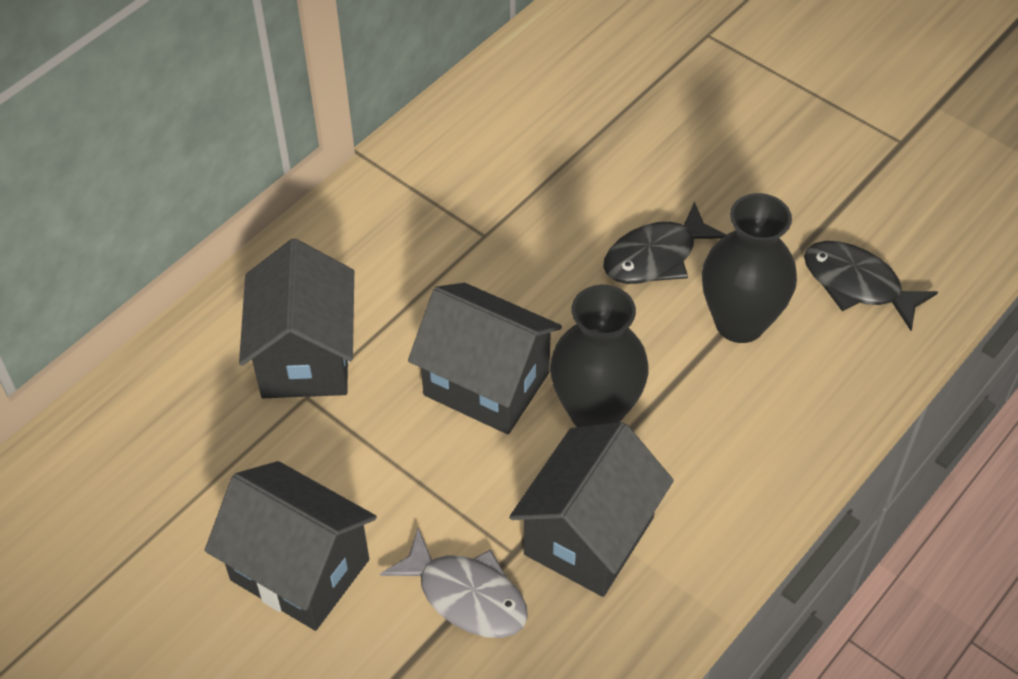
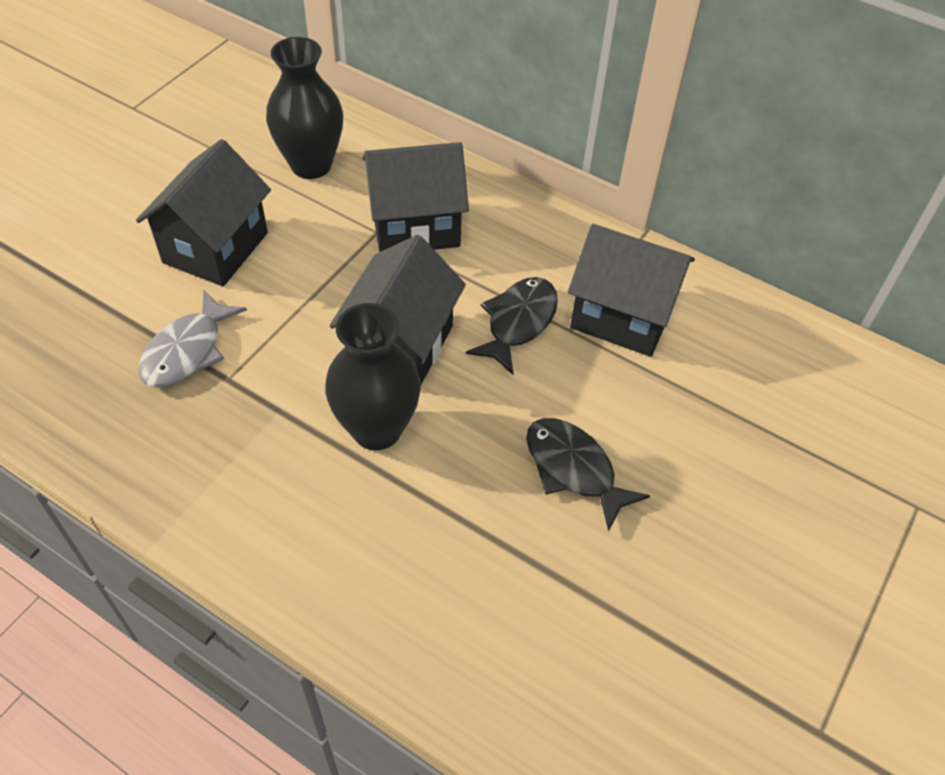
camera: 80 degrees right, 0 degrees up
(589, 536) = (243, 432): black house -> black house (622, 316)
(740, 322) = (501, 550): black vase -> black vase (311, 165)
(857, 285) = (575, 673): black fish -> black fish (518, 323)

